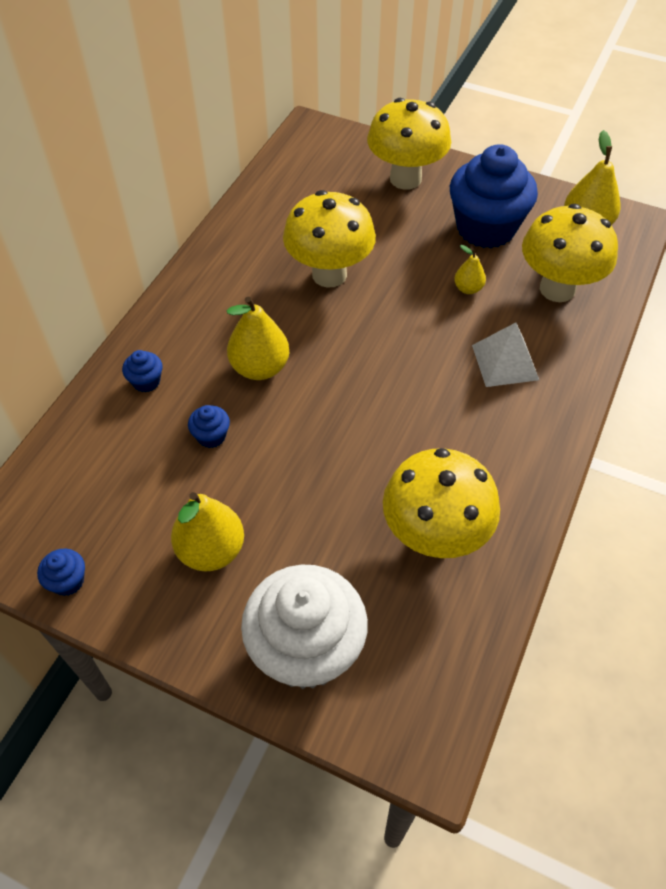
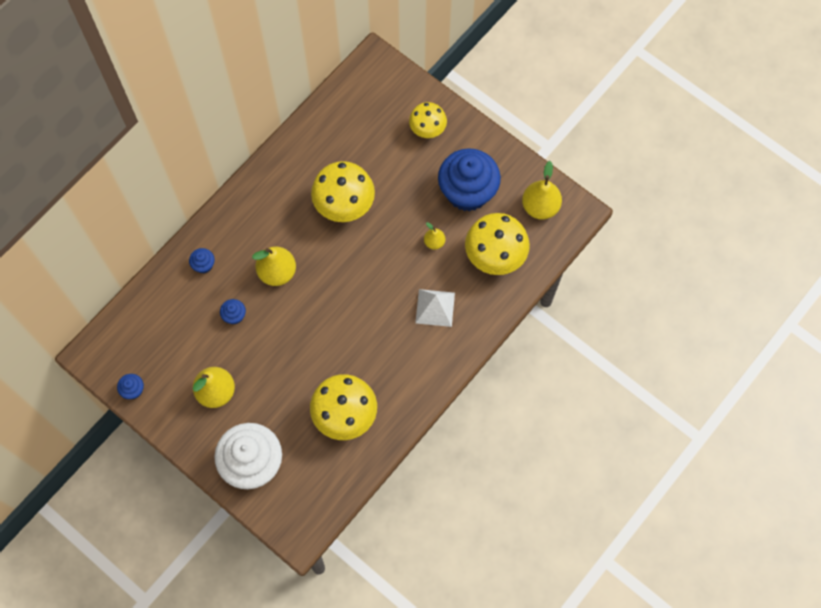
camera: 15 degrees right, 15 degrees up
(405, 179) = (427, 130): yellow mushroom -> yellow mushroom, size x0.62

